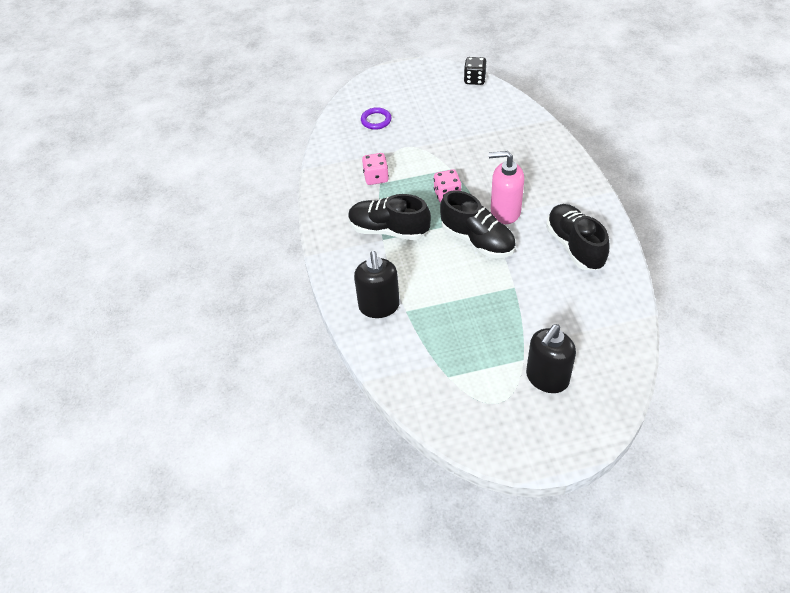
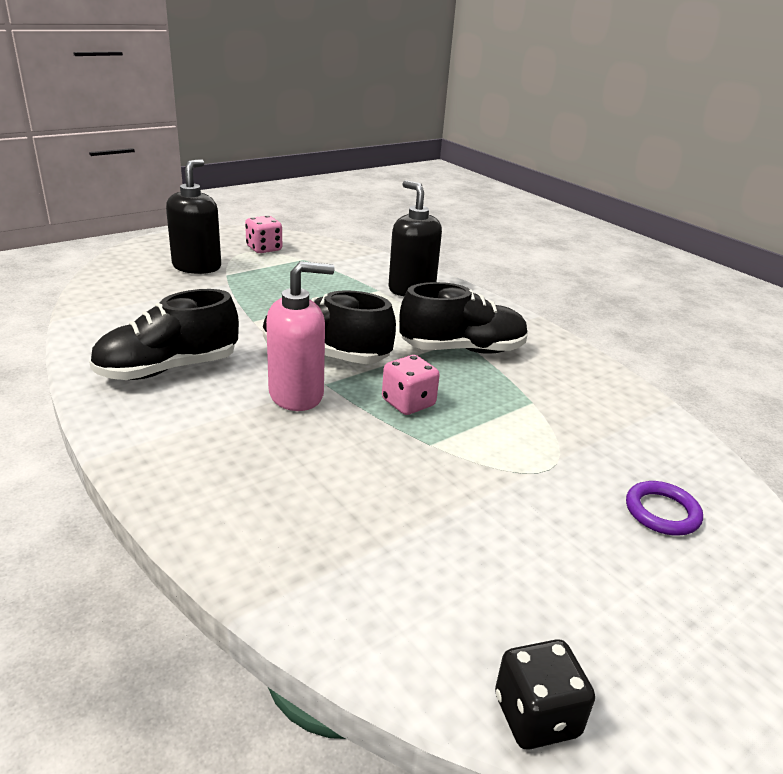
camera: 150 degrees right, 20 degrees down
(376, 177) = (547, 408): pink dice -> pink dice (264, 249)
(574, 246) = (168, 369): black shoe -> black shoe turned 105 degrees clockwise

